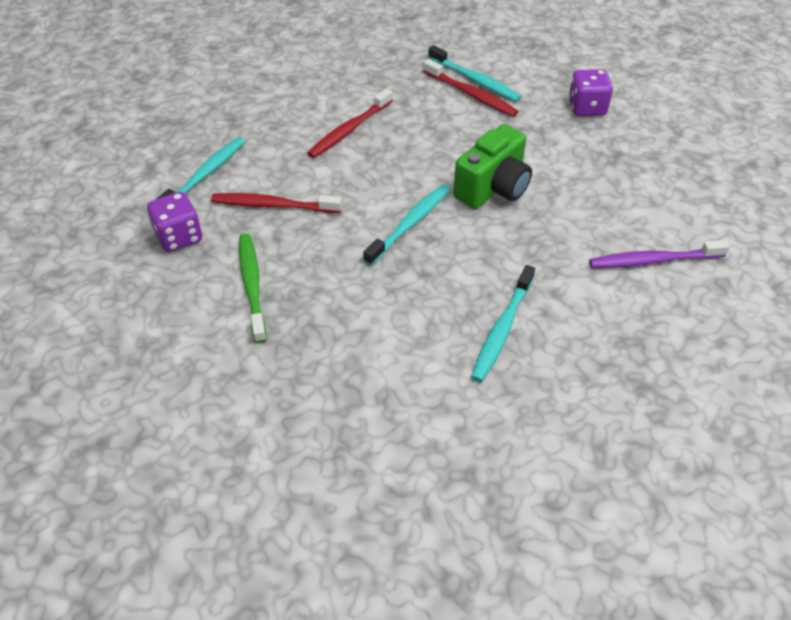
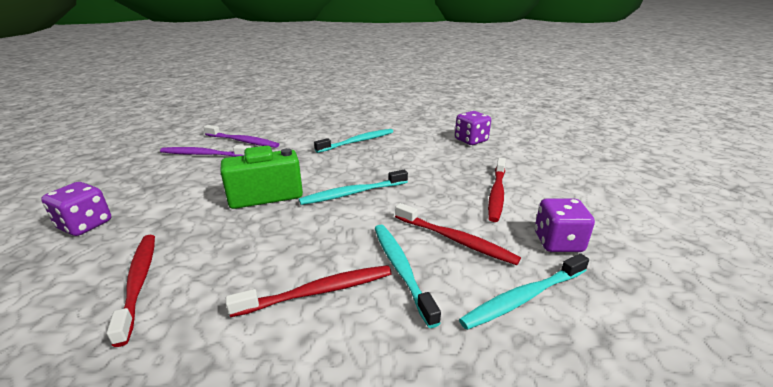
camera: 150 degrees left, 20 degrees down
(252, 286) = (496, 193): green toothbrush -> red toothbrush
(331, 415) = (471, 140): none -> purple dice
(474, 80) = (99, 302): turquoise toothbrush -> turquoise toothbrush (401, 270)
(651, 216) = (204, 154): none -> purple toothbrush

